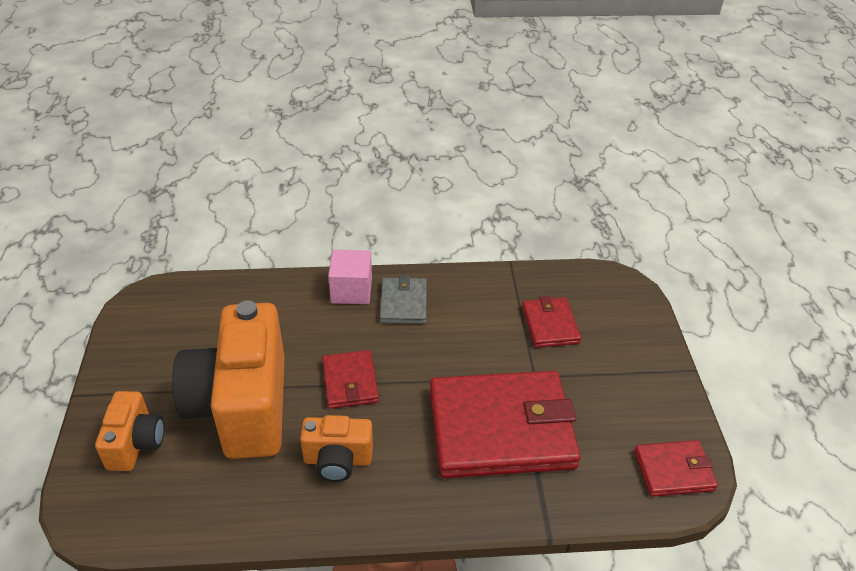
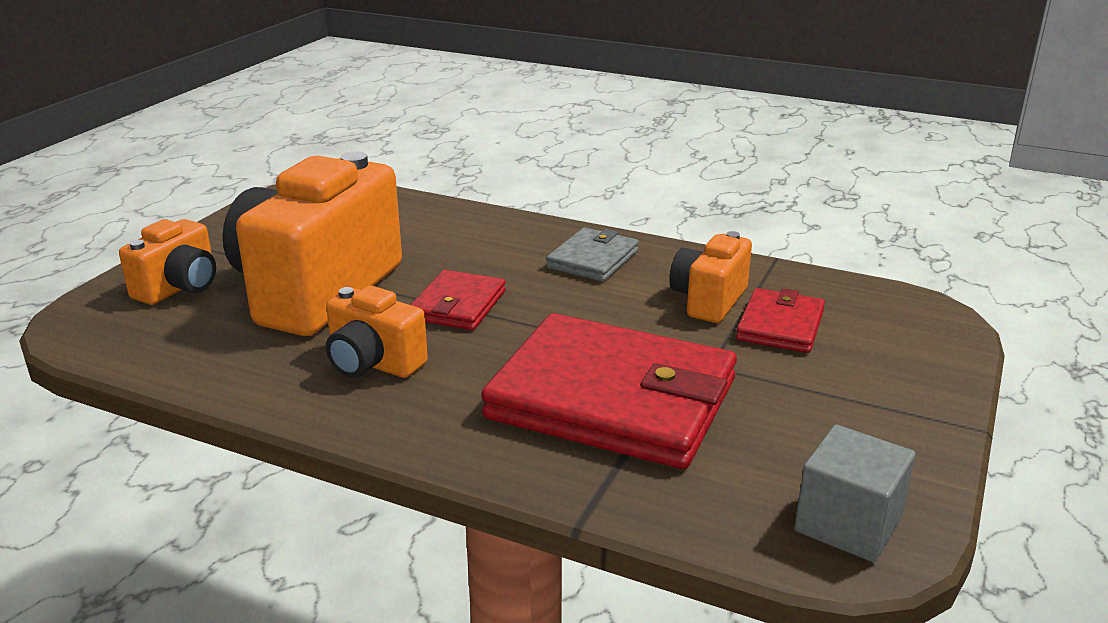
camera: 30 degrees right, 15 degrees down
(351, 290) = (538, 235): pink cube -> none
(497, 317) = (708, 300): none -> orange camera
(673, 470) = (848, 524): red wallet -> grey cube

